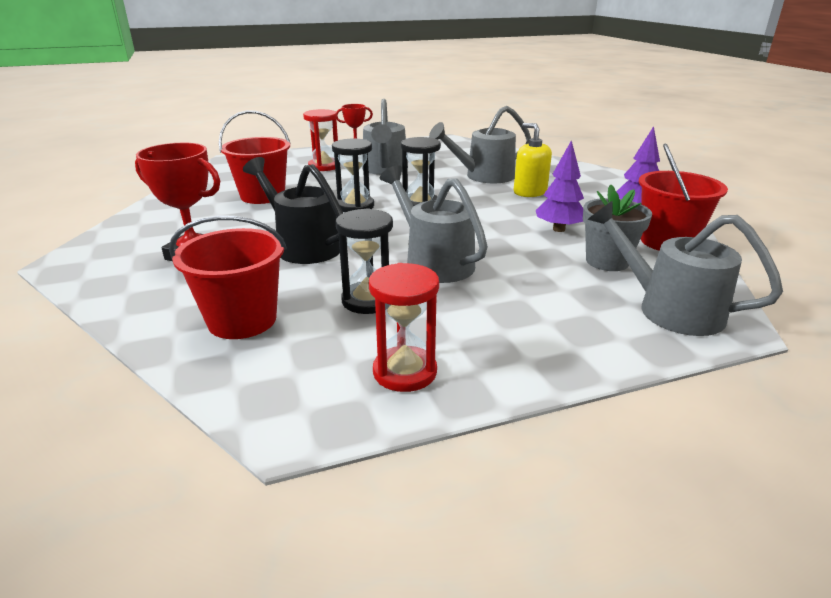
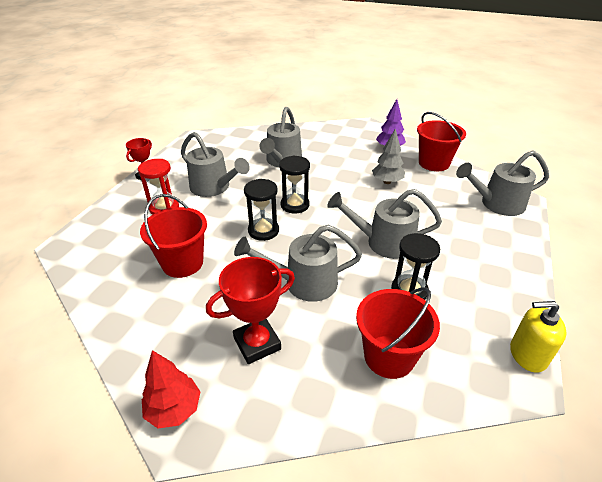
camera: 50 degrees left, 10 degrees up
(90, 251) = (174, 409): none -> red tree
(303, 246) = (303, 283): black watering can -> grey watering can
(405, 372) = (497, 314): red hourglass -> none
(530, 192) = (327, 161): yellow soap dispenser -> yellow soap dispenser (527, 355)
(559, 229) = (387, 182): purple tree -> grey tree
(607, 261) = (437, 191): grey flower pot -> none

